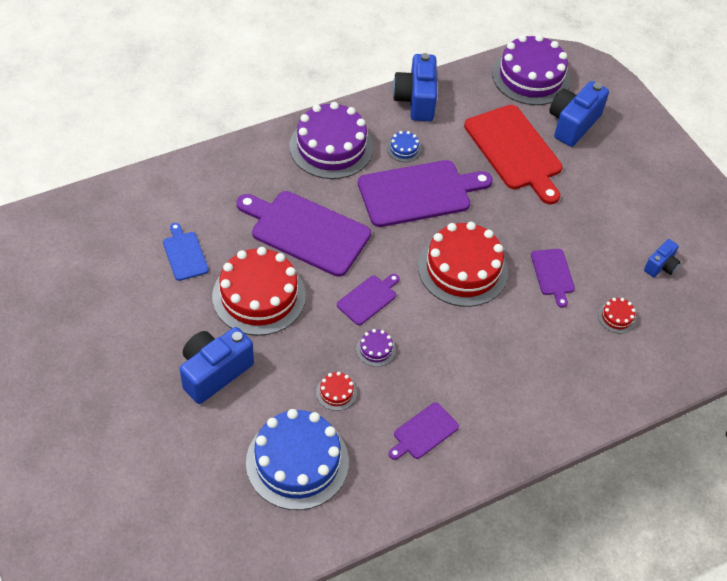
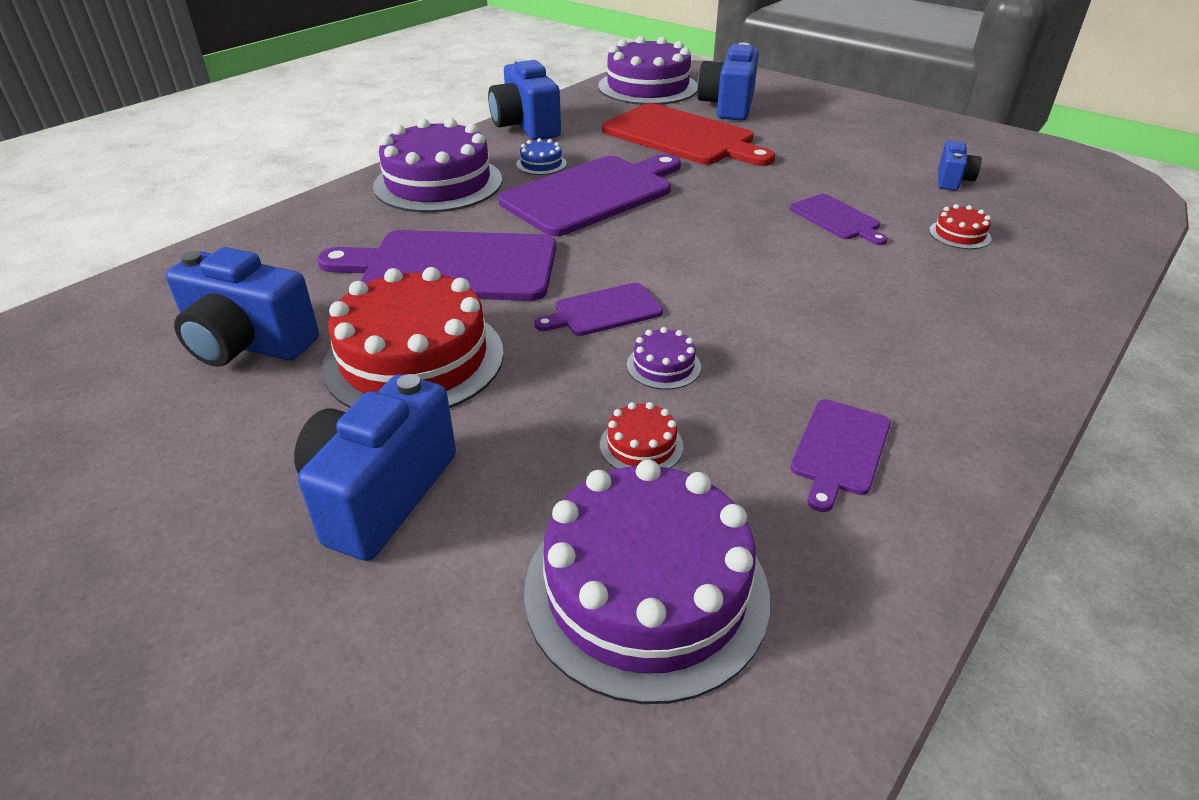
camera: 20 degrees left, 15 degrees down
(184, 254) = (247, 345): blue cutting board -> blue camera
(297, 462) = (646, 590): blue cake -> purple cake
(368, 299) = (604, 311): purple cutting board -> purple cutting board turned 135 degrees counterclockwise
(462, 269) = (715, 244): red cake -> none

